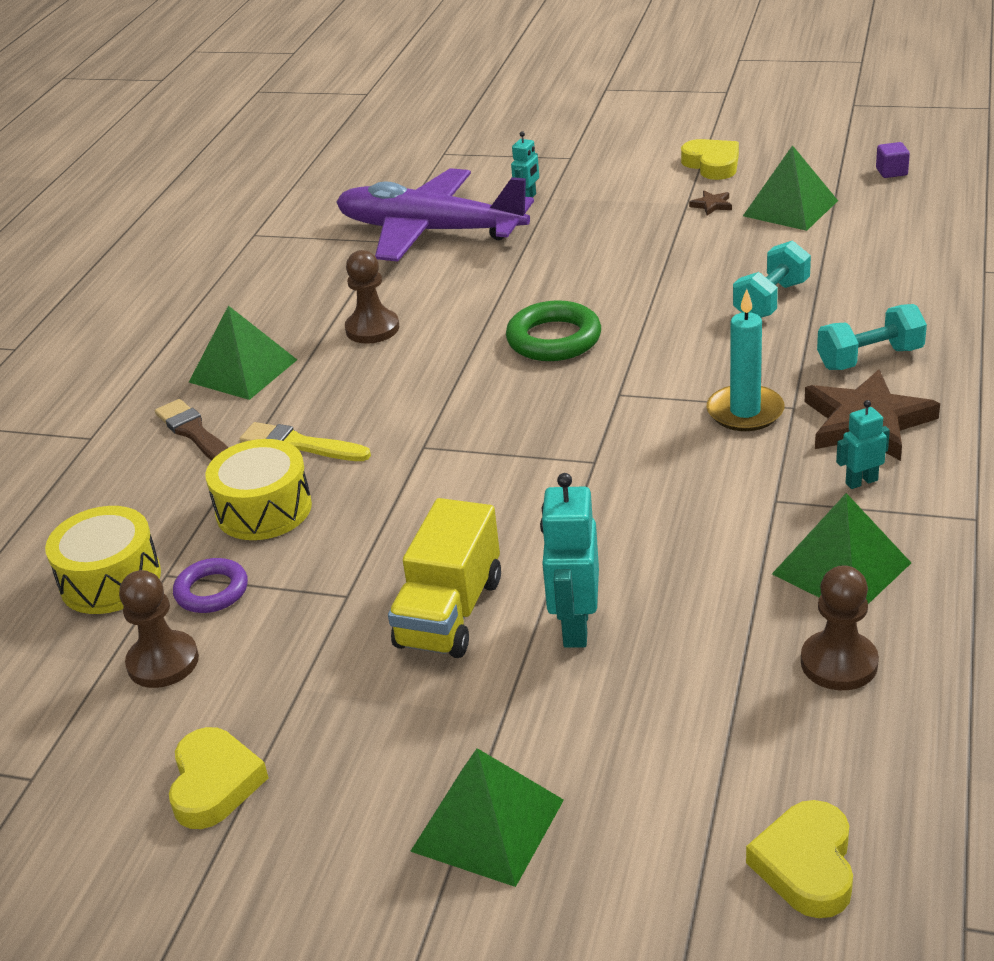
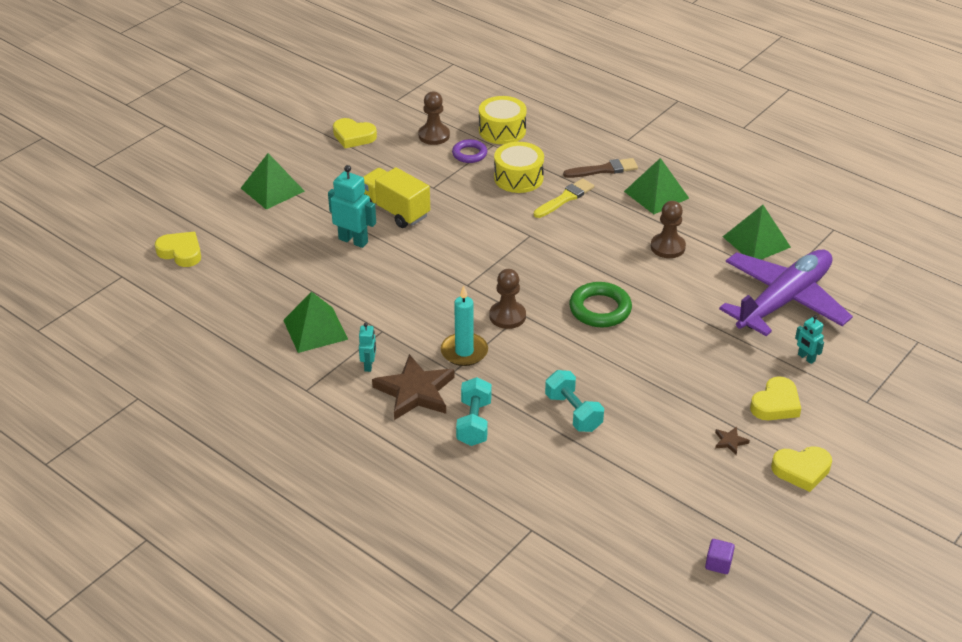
camera: 110 degrees right, 5 degrees up
(624, 196) = (776, 404): none -> yellow heart
(790, 208) = (696, 479): green pyramid -> green pyramid (756, 242)
(839, 663) = (261, 302): brown pawn -> brown pawn (507, 316)

